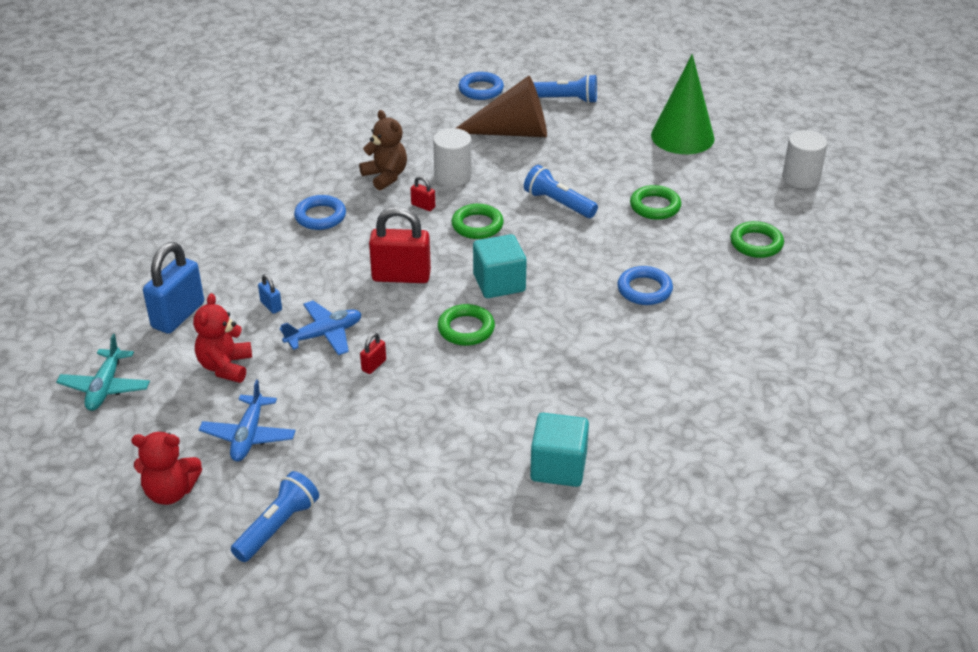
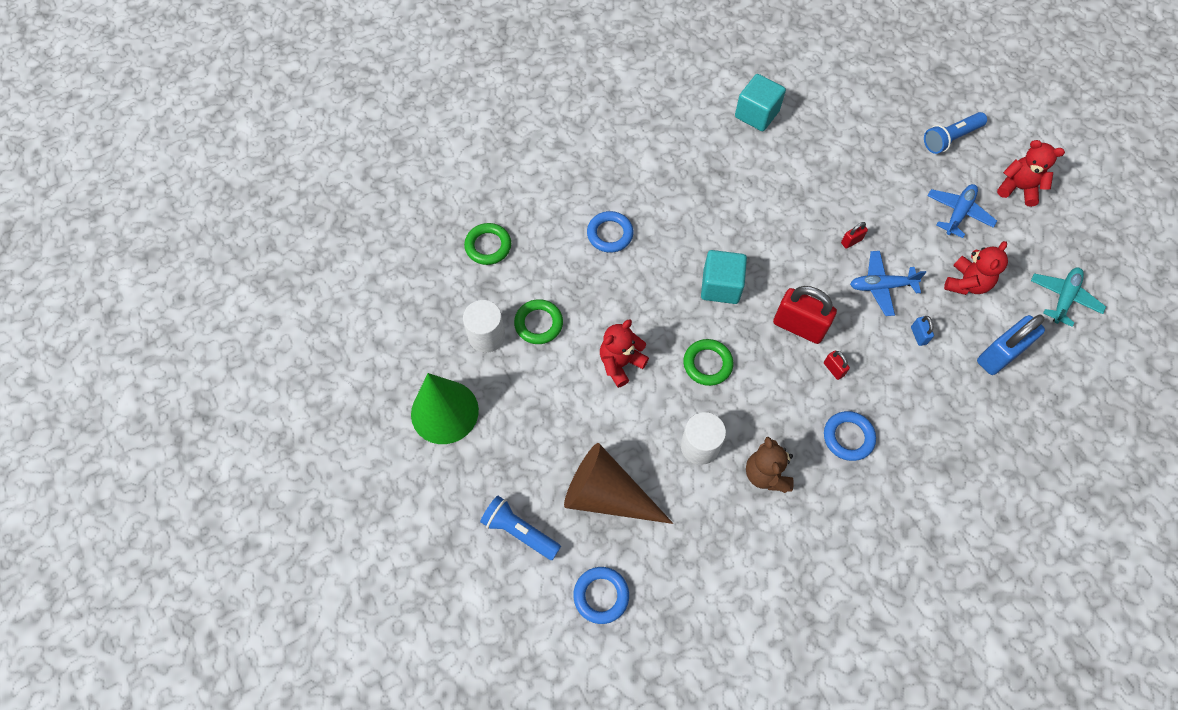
camera: 155 degrees left, 25 degrees up
(423, 206) = (746, 412): red padlock -> red padlock (833, 369)
(466, 329) = (768, 249): green ring -> none
(558, 203) = (620, 363): blue flashlight -> red teddy bear
(801, 178) = (386, 307): white cylinder -> white cylinder (486, 336)

